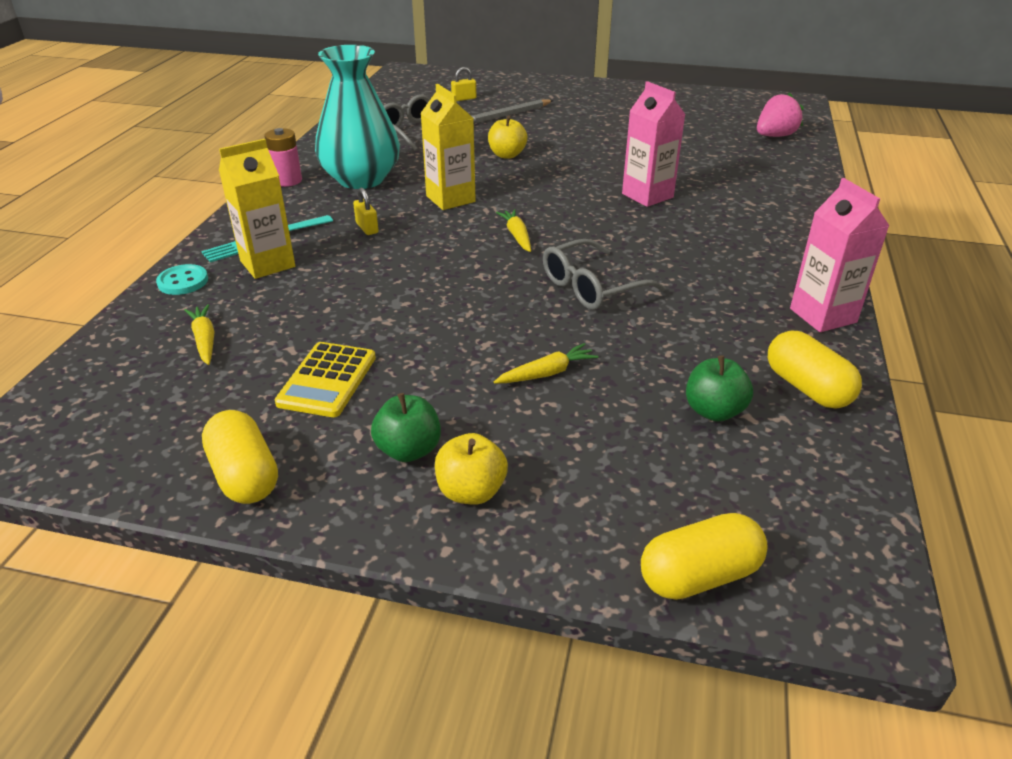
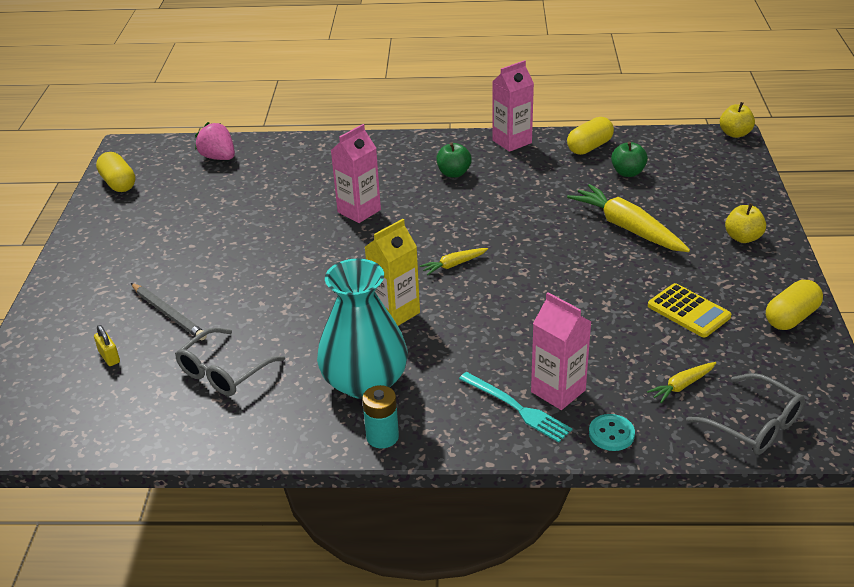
camera: 100 degrees left, 0 degrees up
(267, 264) = (558, 391): yellow carton -> pink carton
(287, 181) = (382, 437): pink battery -> turquoise battery
(327, 380) = (688, 311): yellow calculator -> yellow calculator turned 45 degrees clockwise
(367, 228) = (470, 349): yellow padlock -> none
(408, 450) = (728, 264): green apple -> green apple (454, 173)
(507, 155) = (284, 296): yellow apple -> yellow apple (735, 134)
(547, 373) = (627, 228): yellow carrot -> yellow carrot, size x2.04
(591, 287) = (517, 222): grey glasses -> grey glasses (754, 425)
(699, 575) = (746, 172): yellow capsule -> yellow capsule (118, 183)

